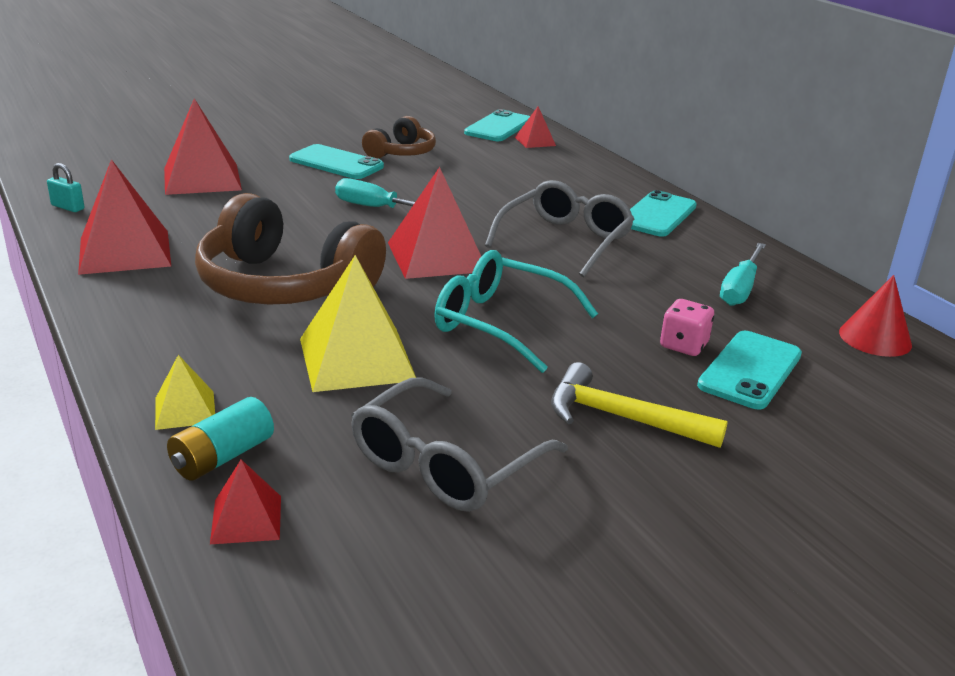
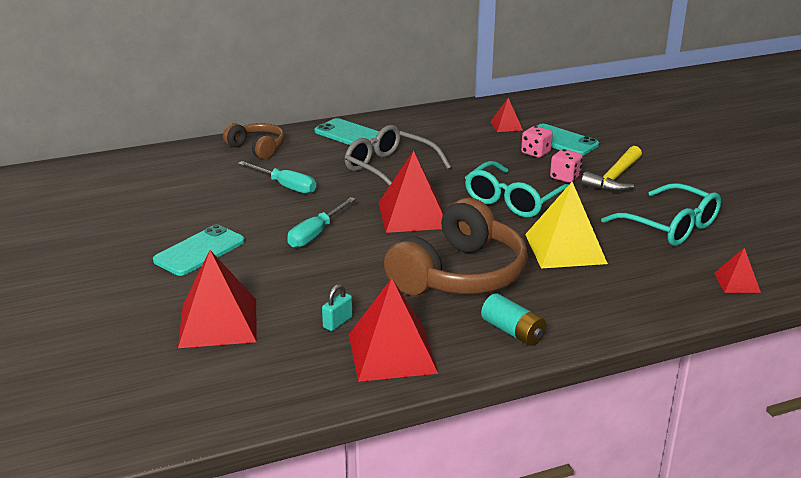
camera: 80 degrees left, 0 degrees up
(68, 207) = (277, 399): turquoise padlock -> turquoise padlock (337, 322)
(185, 410) = (638, 307): yellow pyramid -> none
(222, 457) = (684, 292): turquoise battery -> turquoise battery (513, 331)
(401, 153) = (183, 219): brown headphones -> brown headphones (257, 148)
(445, 464) = (670, 226): grey glasses -> turquoise glasses
(498, 127) = (133, 171): turquoise phone -> none
(535, 141) = (179, 160): red pyramid -> red pyramid (506, 125)
(600, 369) = (565, 177): none -> pink dice
(740, 288) = (464, 128): turquoise screwdriver -> turquoise screwdriver (285, 186)
(875, 338) = (522, 107): red cone -> none

